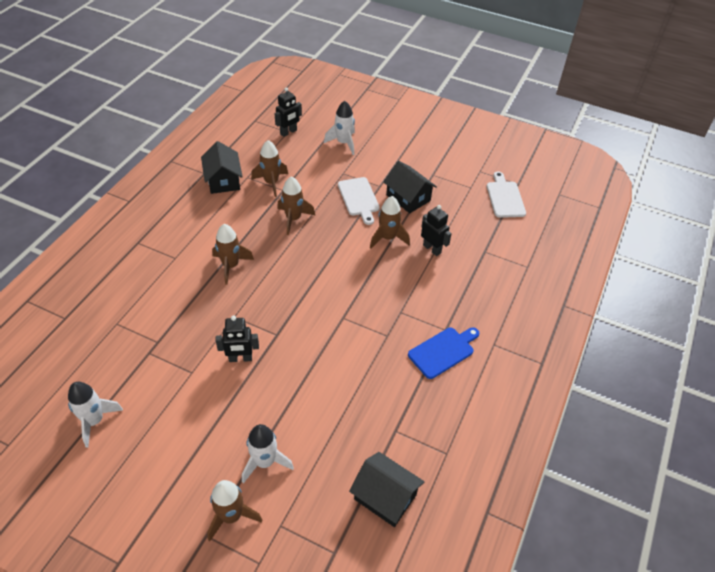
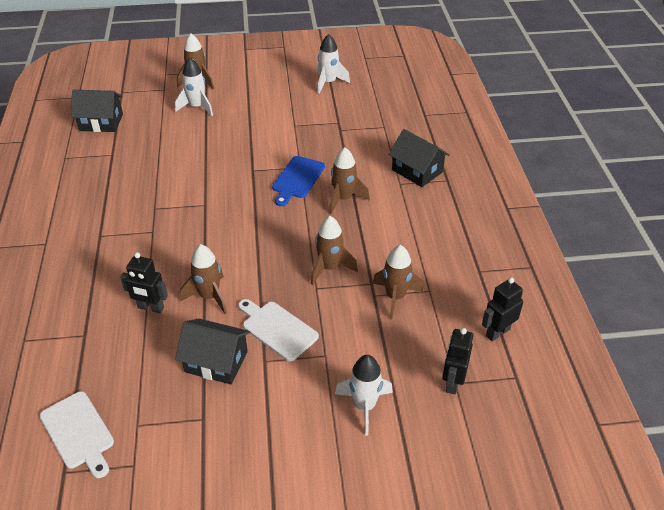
camera: 150 degrees right, 5 degrees down
(223, 180) = (448, 273): black house -> black house (417, 171)
(240, 358) = (266, 145): black robot -> black robot (497, 332)
(443, 351) = (94, 218): blue cutting board -> blue cutting board (297, 179)

